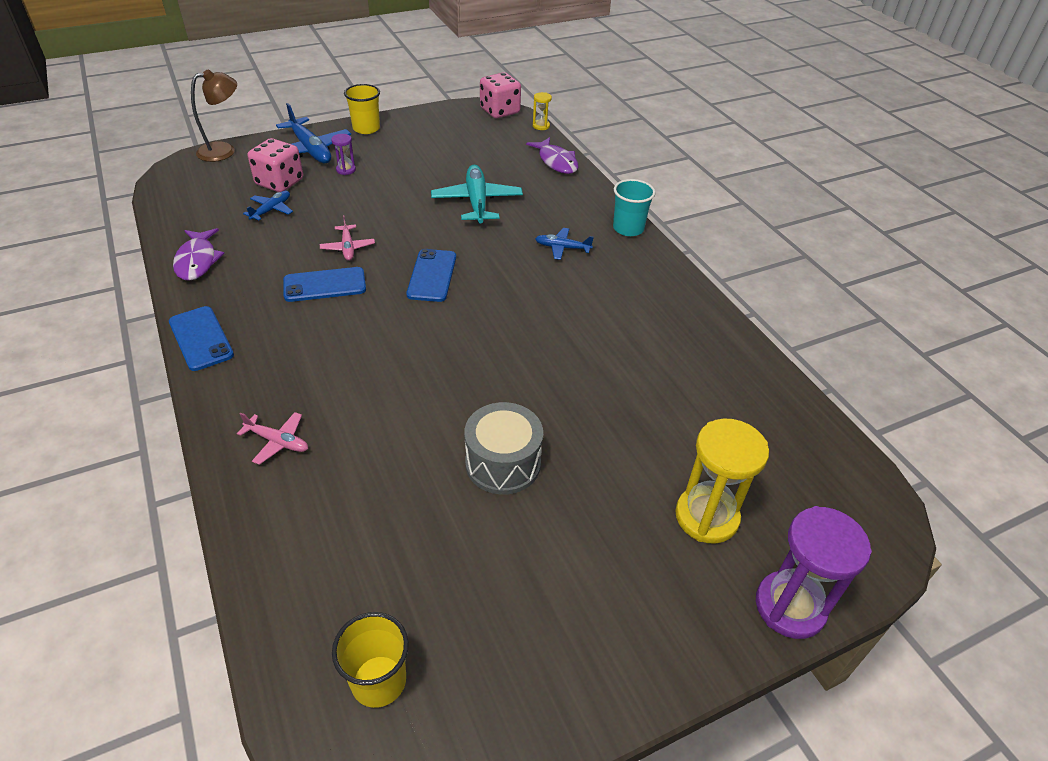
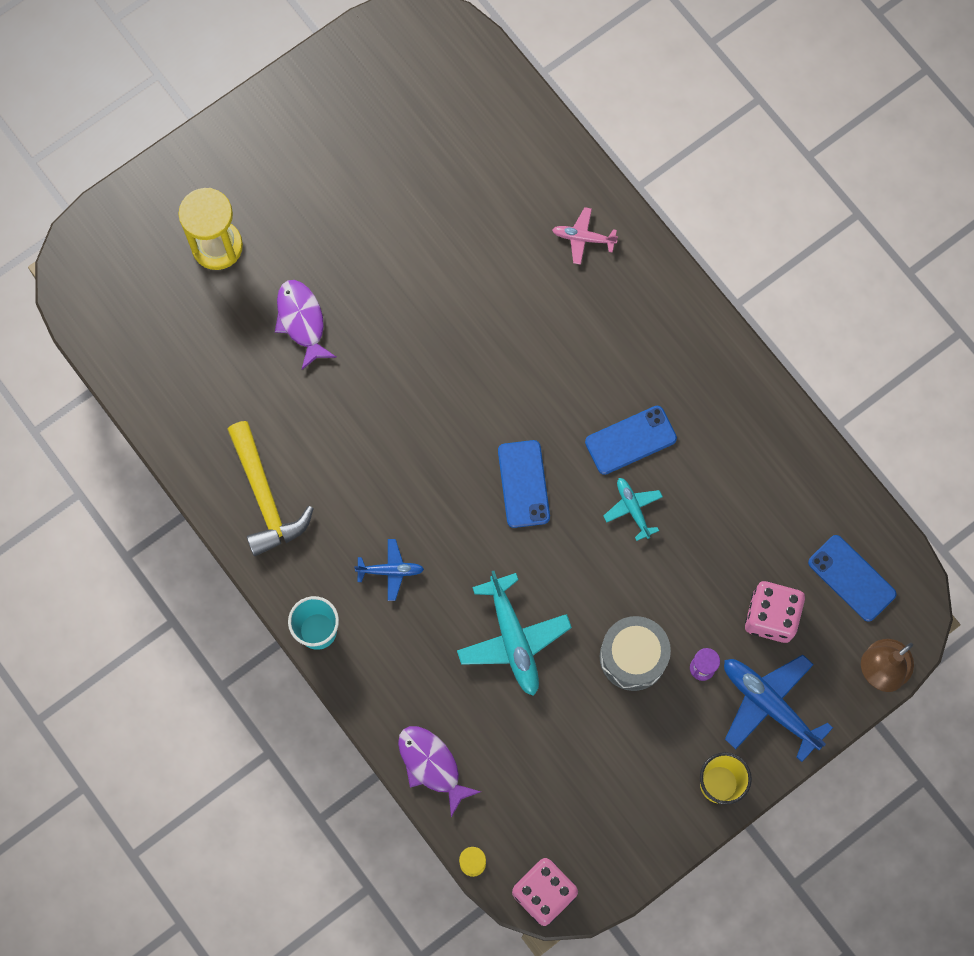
camera: 170 degrees right, 30 degrees up
(197, 261) = (782, 445): purple fish -> purple fish (301, 321)
(201, 338) = (713, 336): blue phone -> blue phone (851, 578)
(271, 210) = (752, 557): blue plane -> none
(348, 247) = (632, 509): pink plane -> turquoise plane
(378, 681) = (430, 75): yellow cup -> none
(503, 463) = (389, 259): grey drum -> grey drum (633, 657)
(664, 305) = (265, 497): none -> yellow hammer
(790, 606) = (156, 185): purple hourglass -> none

